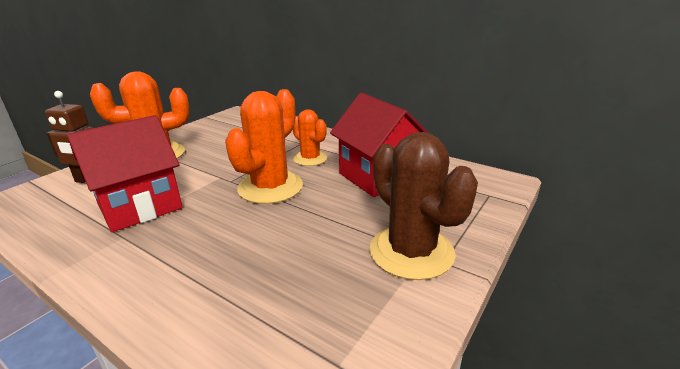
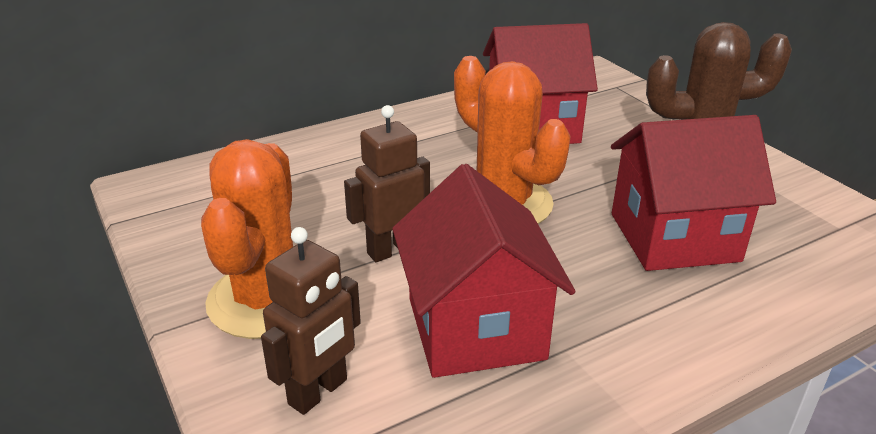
camera: 65 degrees left, 5 degrees up
(206, 169) = (392, 250): none -> brown robot
(264, 258) = (674, 237): none -> red house
(310, 159) = (437, 157): orange cactus -> none

